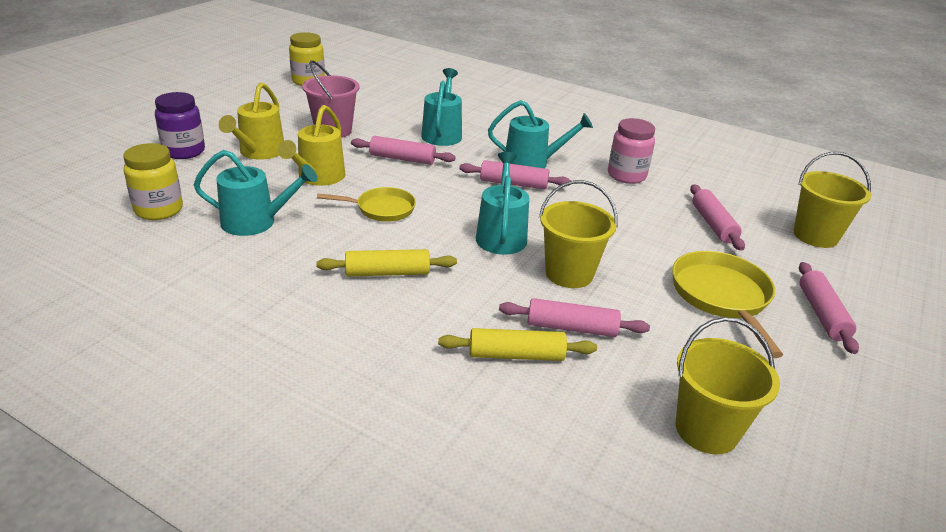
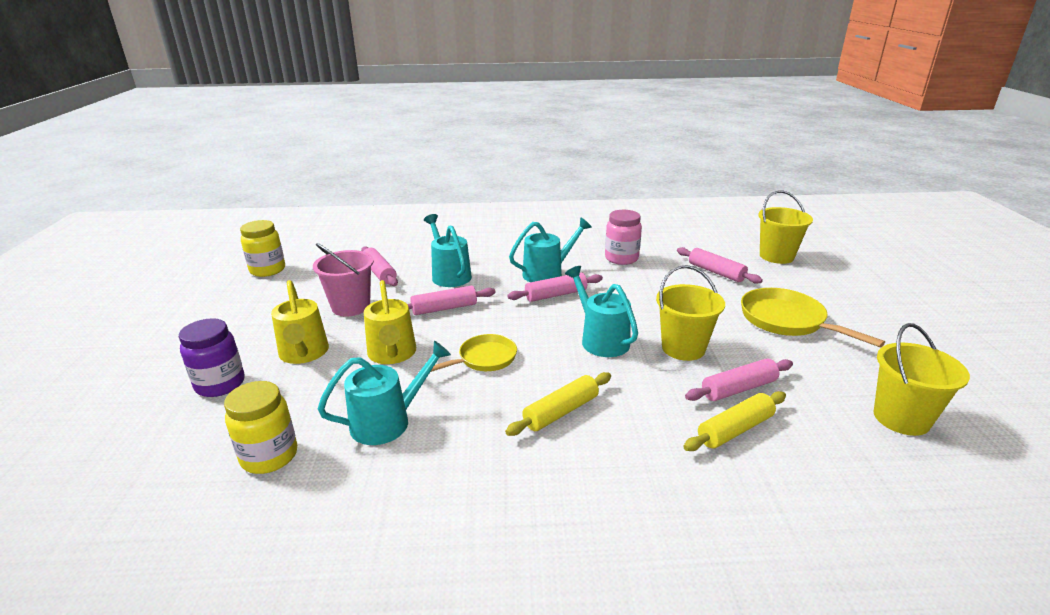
camera: 30 degrees left, 5 degrees down
(822, 314) = (847, 306): pink rolling pin -> pink rolling pin (379, 273)

